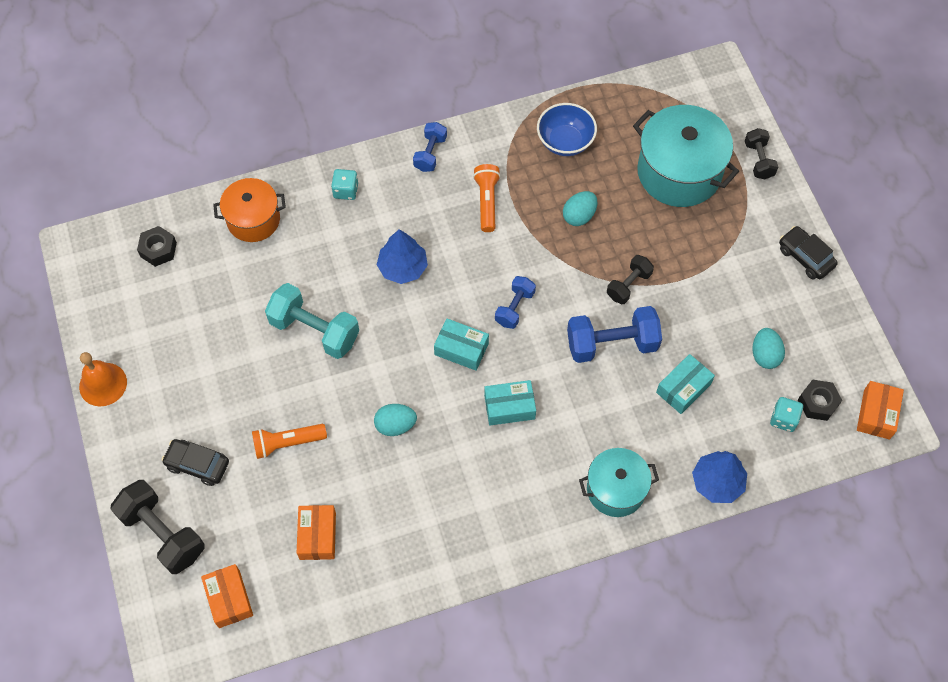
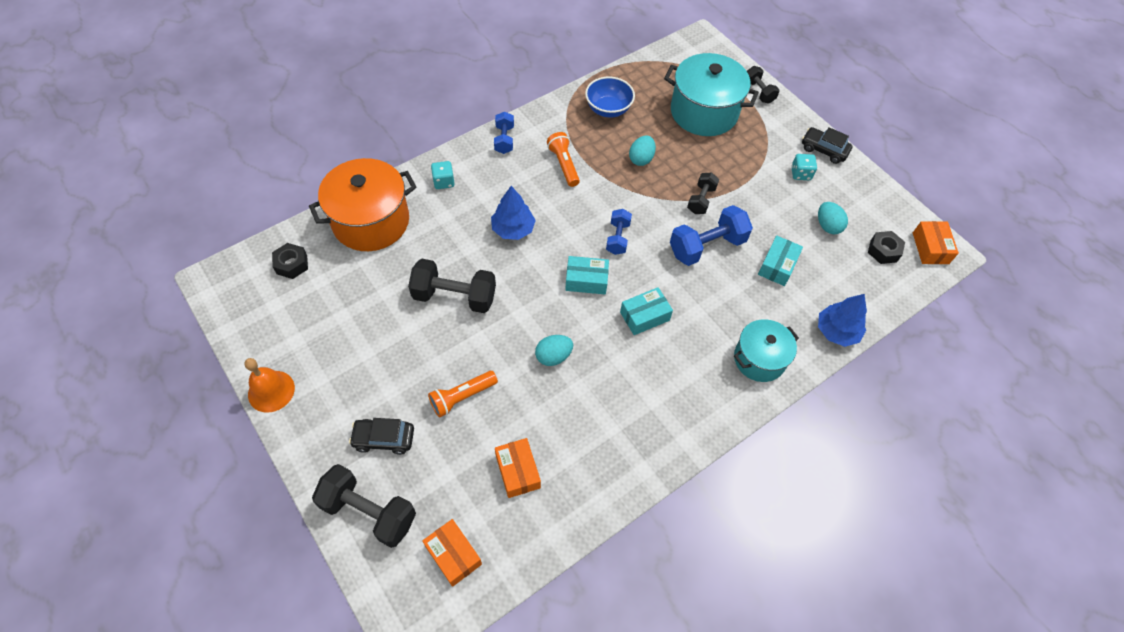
camera: 20 degrees left, 5 degrees down
(253, 220) = (371, 221): orange pot -> orange pot, size x1.61
(314, 330) = (454, 296): turquoise dumbbell -> black dumbbell
(783, 419) = (864, 269): turquoise dice -> turquoise dice (800, 174)

